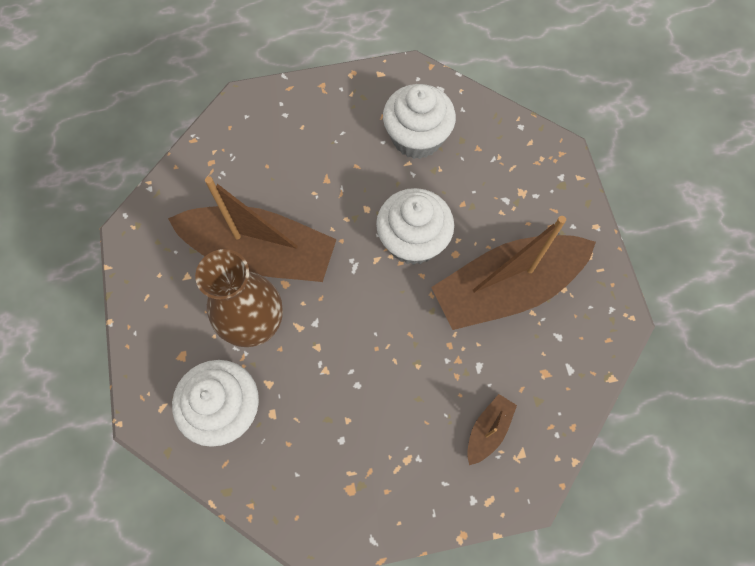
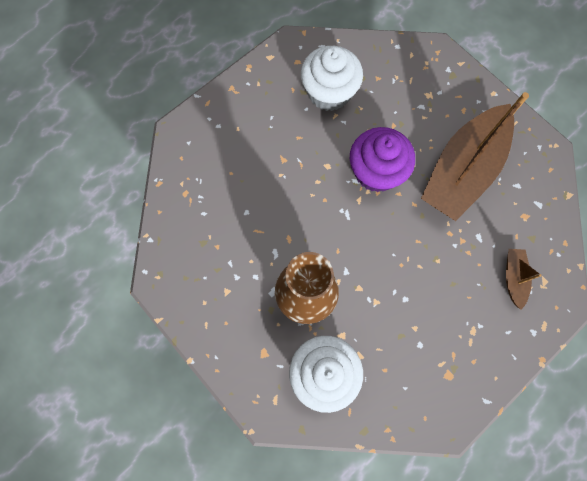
camera: 30 degrees left, 5 degrees up
(260, 253) = (271, 242): brown boat -> none
(413, 241) = (376, 172): white cupcake -> purple cupcake

